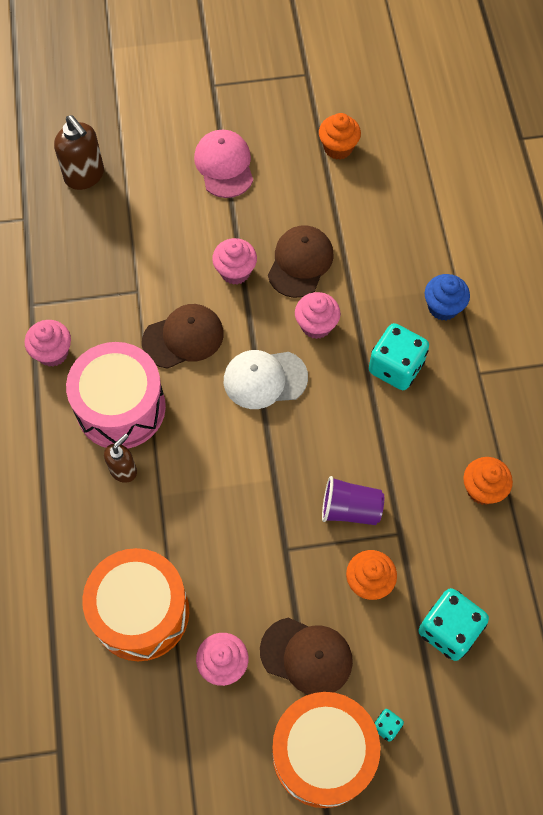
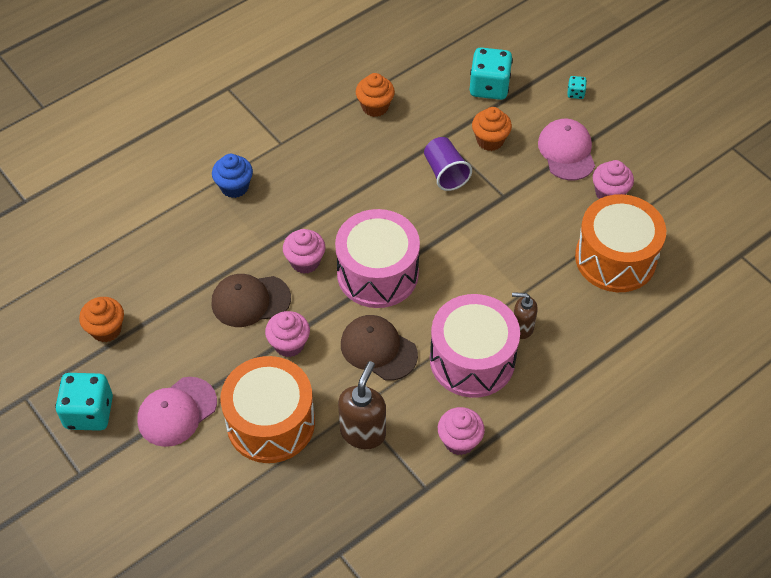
camera: 120 degrees left, 10 degrees down
(85, 176) = (257, 529): brown soap dispenser -> brown soap dispenser (363, 432)
(264, 379) = (377, 273): white cap -> pink drum
(306, 656) = (566, 151): brown cap -> pink cap
(323, 753) = (618, 117): orange drum -> orange drum (270, 423)
(396, 367) = (309, 194): turquoise dice -> turquoise dice (89, 412)

